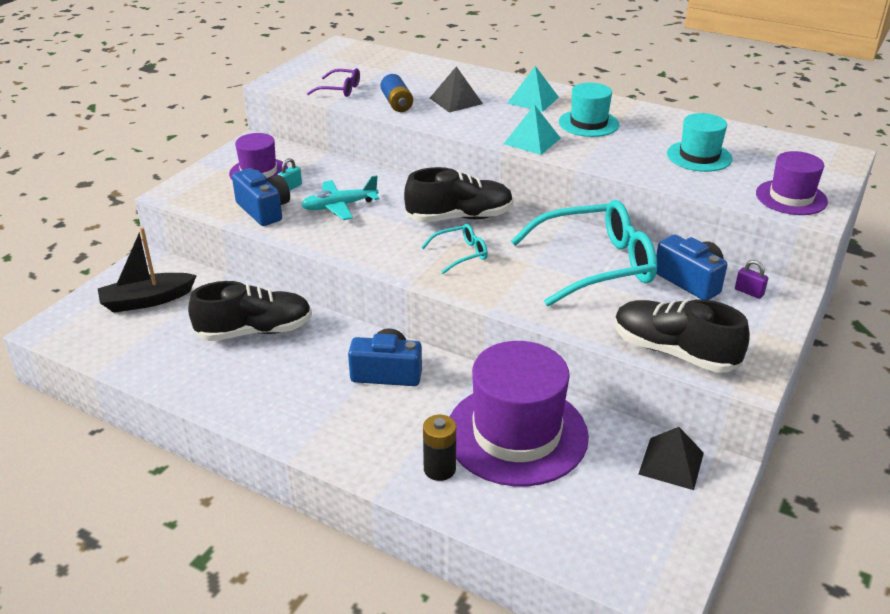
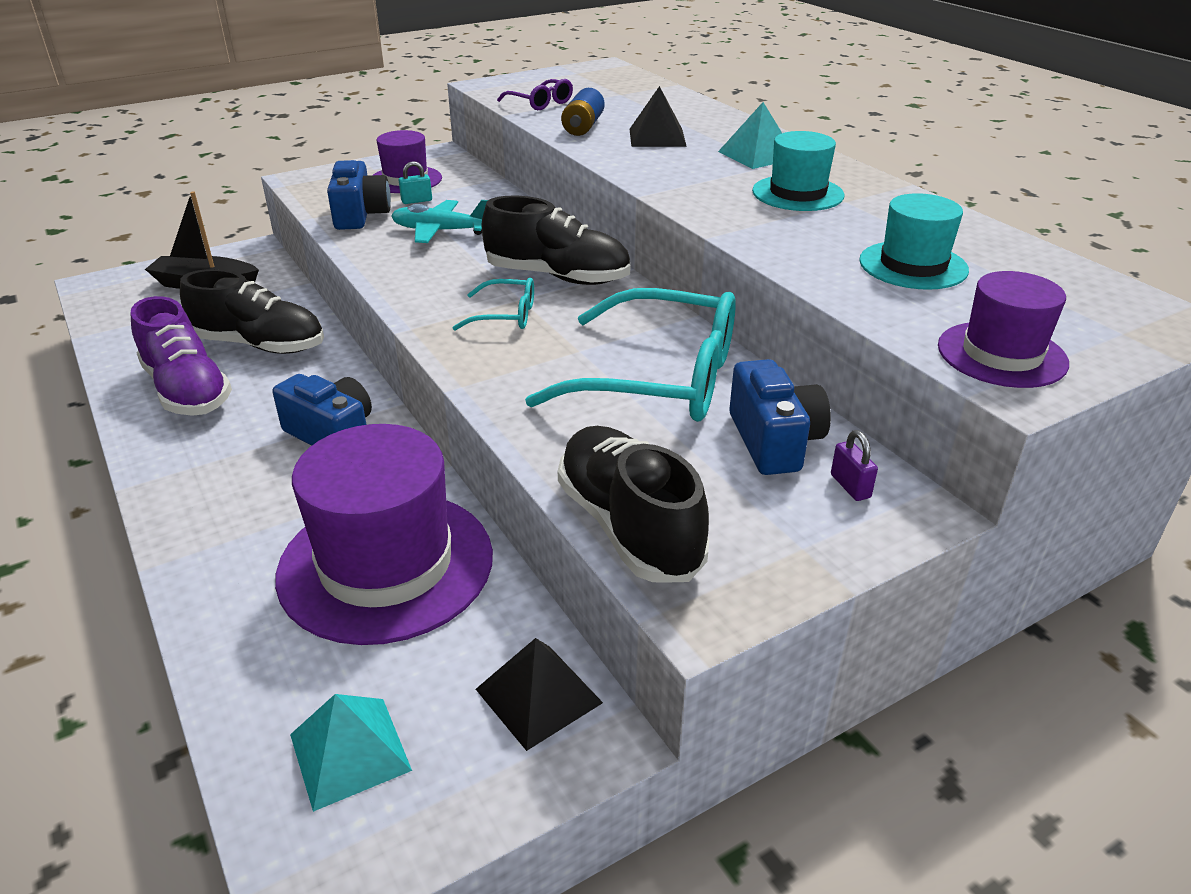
camera: 30 degrees right, 0 degrees up
(245, 381) = (187, 391): none -> purple shoe
(439, 469) = (249, 568): black battery -> none
(532, 141) = (691, 195): turquoise pyramid -> turquoise pyramid (350, 752)

